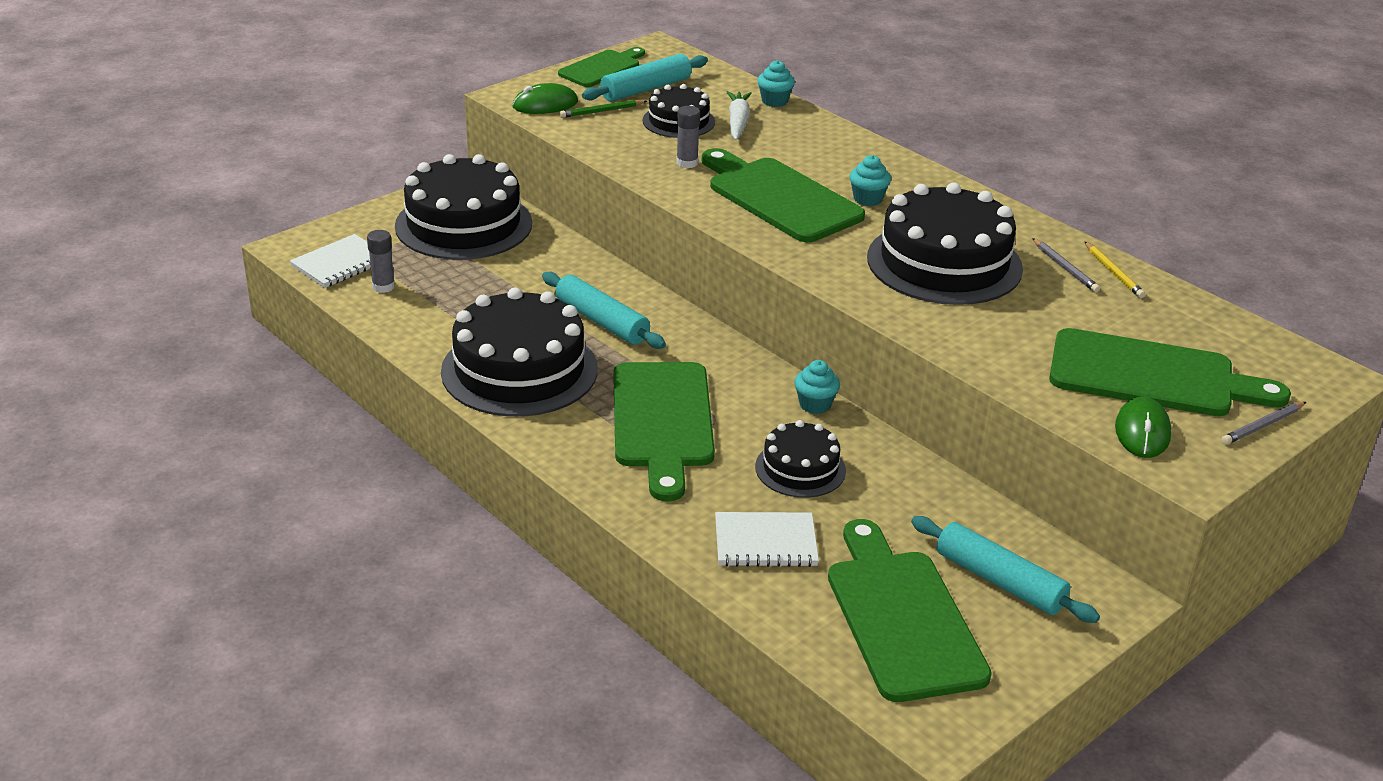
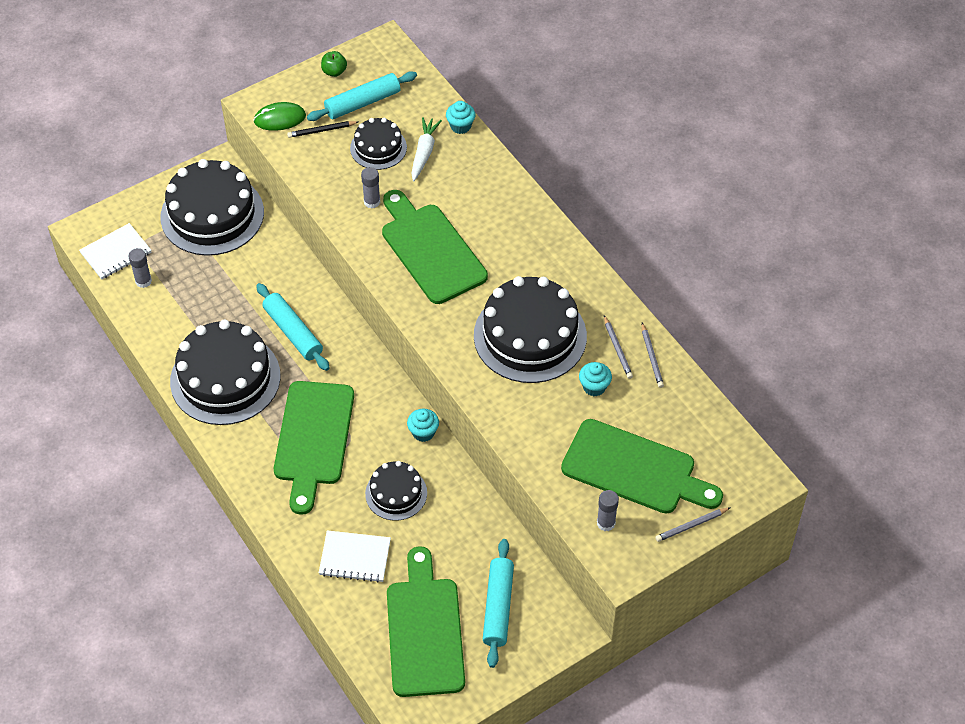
camera: 10 degrees right, 20 degrees up
(601, 111) = (321, 130): green pencil -> black pencil
(602, 68) = (334, 71): green cutting board -> green apple
(867, 199) = (496, 256): turquoise cupcake -> turquoise cupcake (594, 387)
(999, 581) = (498, 607): turquoise rolling pin -> turquoise rolling pin turned 45 degrees clockwise
(1113, 272) = (652, 357): yellow pencil -> grey pencil
(1142, 431) = (606, 523): green mouse -> grey glue stick

